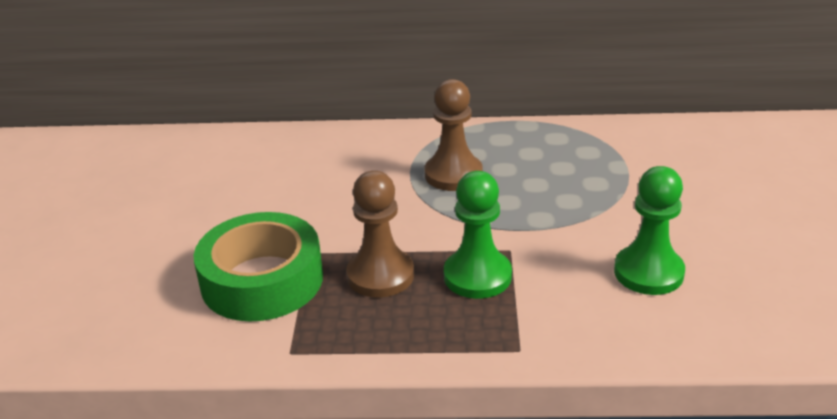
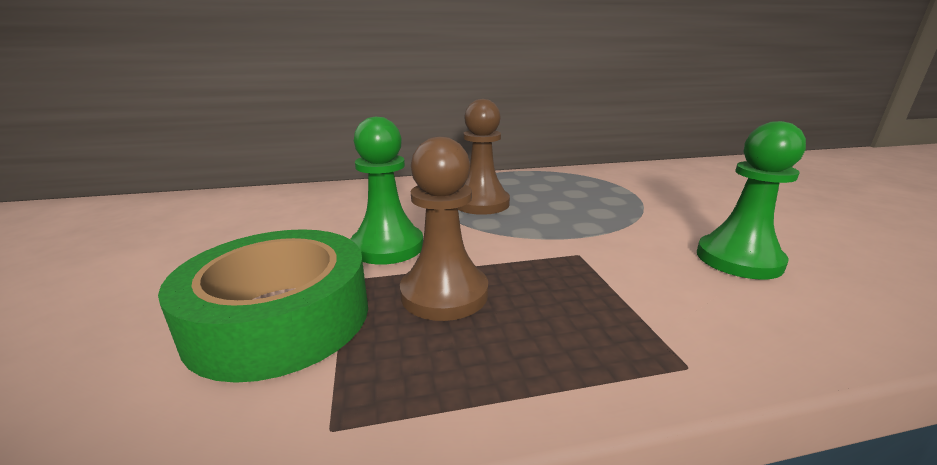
camera: 15 degrees left, 10 degrees down
(477, 276) = (563, 282): green pawn -> green pawn (388, 247)

